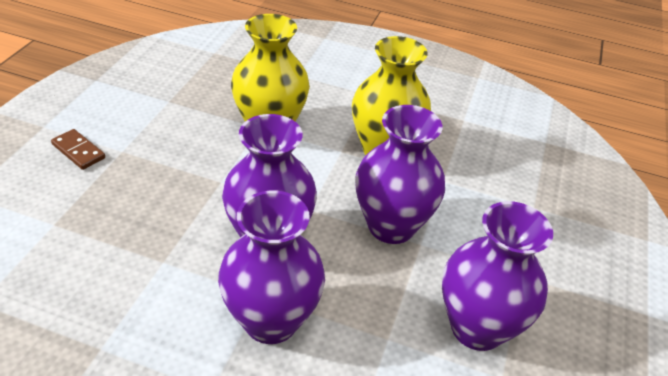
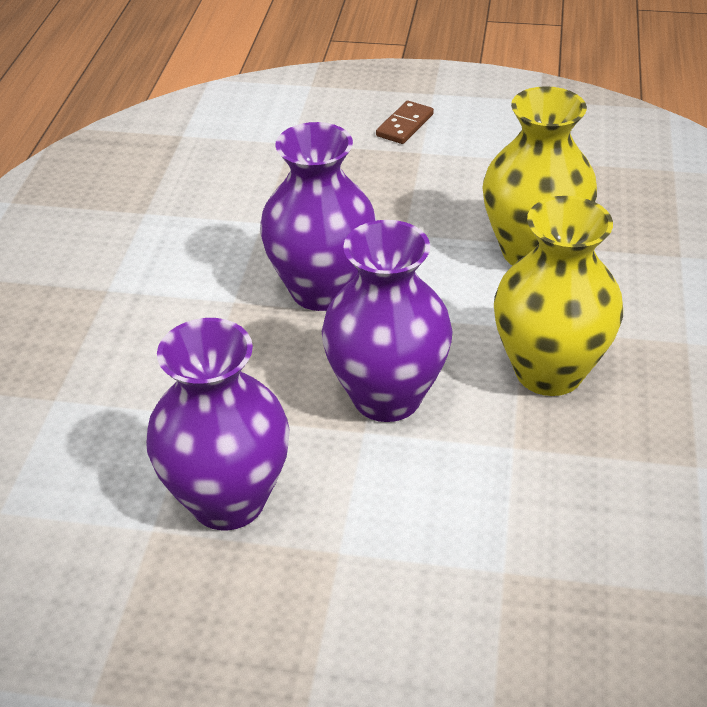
camera: 85 degrees right, 0 degrees up
(271, 320) = (200, 314): purple vase -> none

